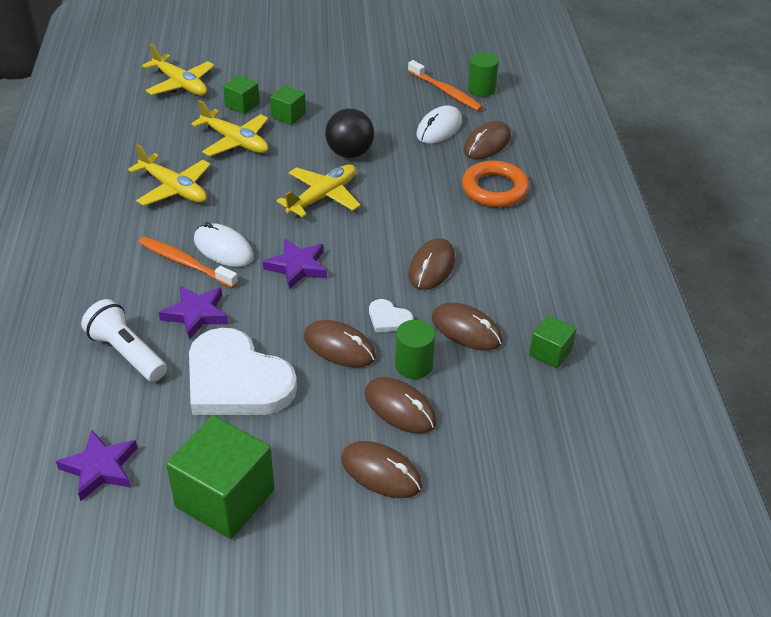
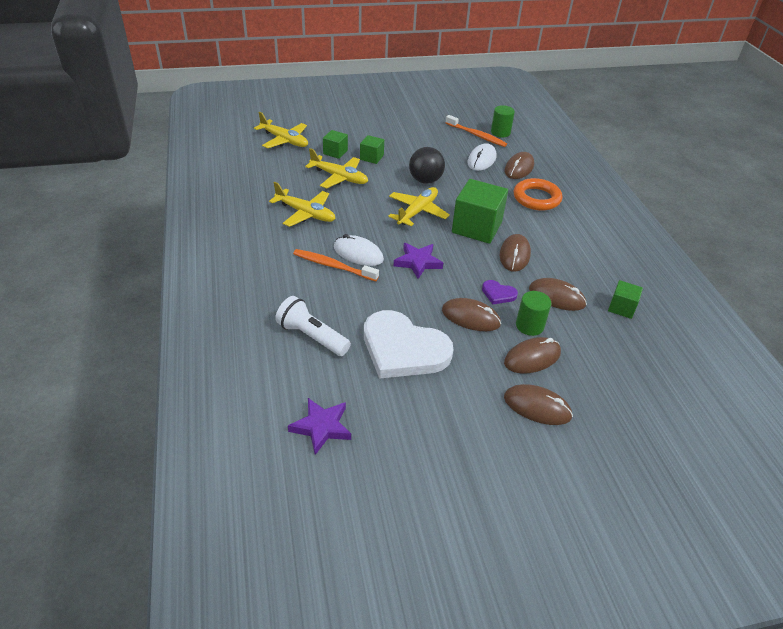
camera: 10 degrees left, 0 degrees up
(196, 314) = (355, 303): purple star -> none
(225, 498) = (427, 440): green cube -> green cube (476, 227)
(388, 318) = (498, 294): white heart -> purple heart
(400, 408) = (532, 358): brown mouse -> brown mouse turned 60 degrees counterclockwise

